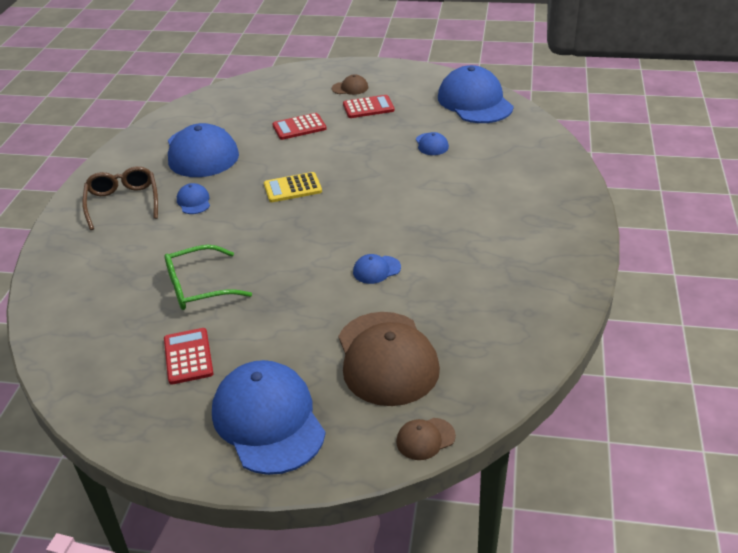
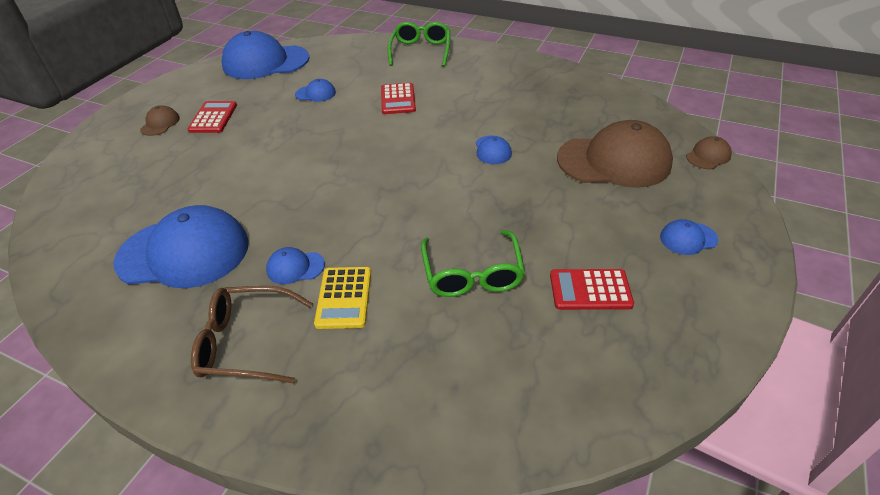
camera: 75 degrees left, 5 degrees up
(268, 420) = (688, 238): blue cap -> blue cap, size x0.43
(292, 188) = (325, 185): yellow calculator -> yellow calculator (344, 298)
(299, 127) = (205, 167): red calculator -> red calculator (398, 99)
(425, 439) = (708, 156): brown cap -> brown cap turned 120 degrees counterclockwise
(556, 184) = (421, 51): none -> green glasses

